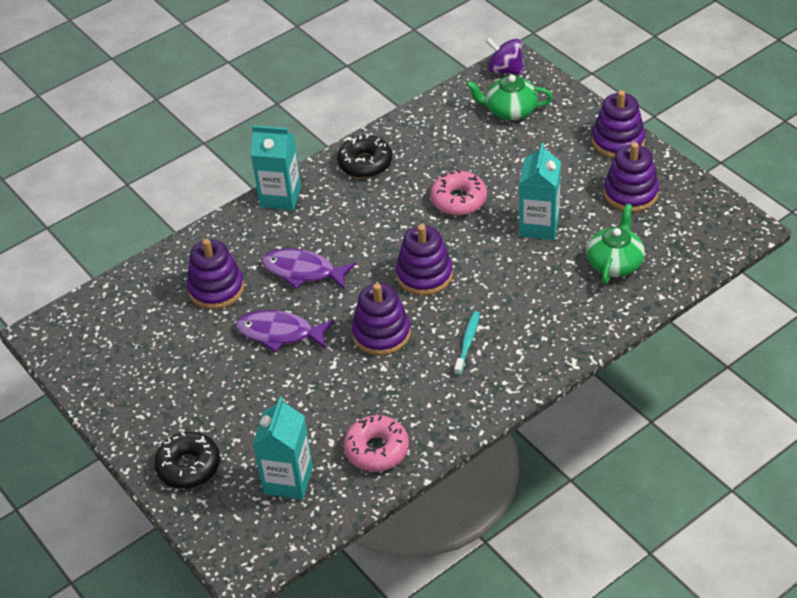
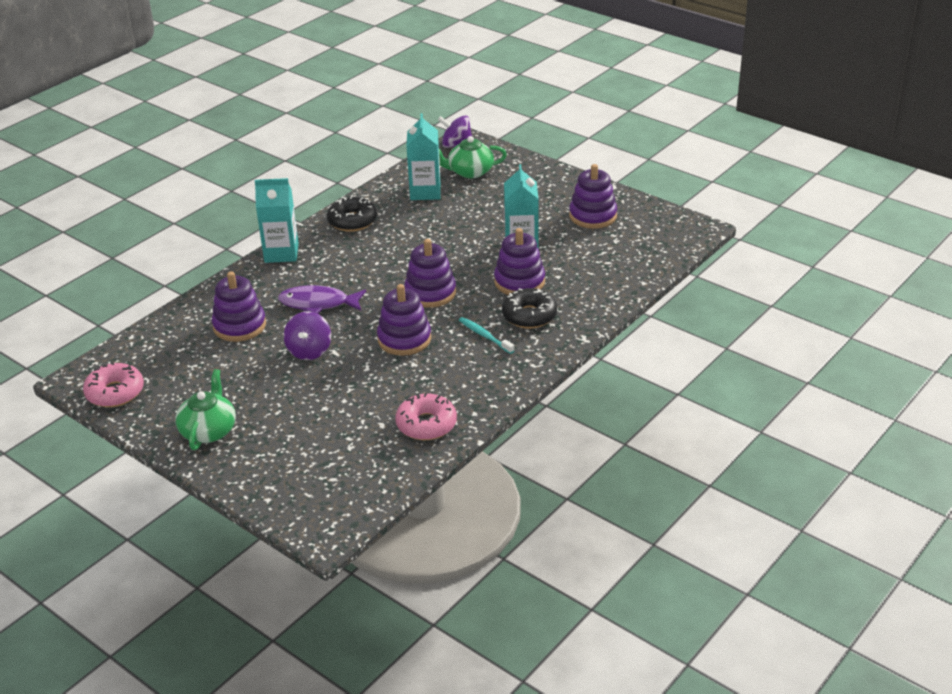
camera: 15 degrees left, 10 degrees down
(189, 466) = (250, 462): black donut -> black donut (529, 315)
(280, 333) = (309, 351): purple fish -> purple spinning top
(288, 480) = (350, 459): turquoise carton -> turquoise carton (425, 192)
(458, 200) = (444, 237): pink donut -> pink donut (115, 392)
(467, 342) = (485, 336): turquoise toothbrush -> turquoise toothbrush turned 45 degrees counterclockwise
(615, 263) = (596, 264): green teapot -> green teapot (209, 430)
(618, 141) = (569, 182): purple stacking toy -> purple stacking toy (519, 282)

